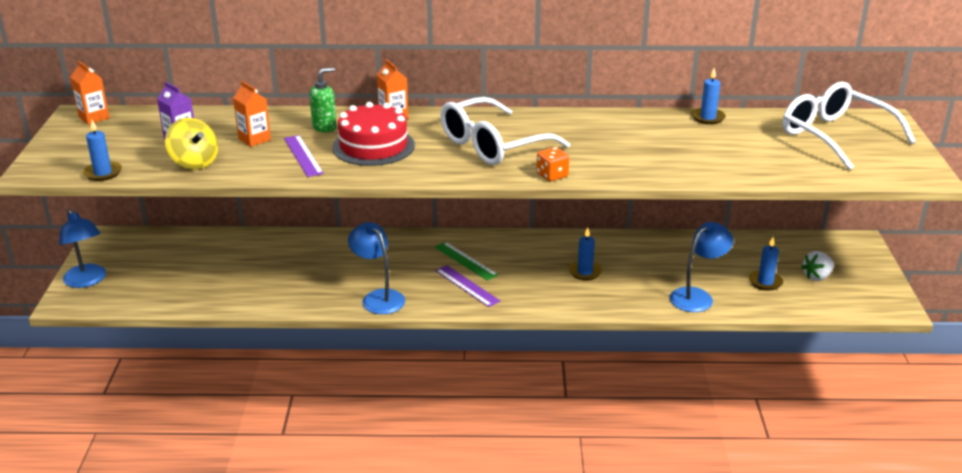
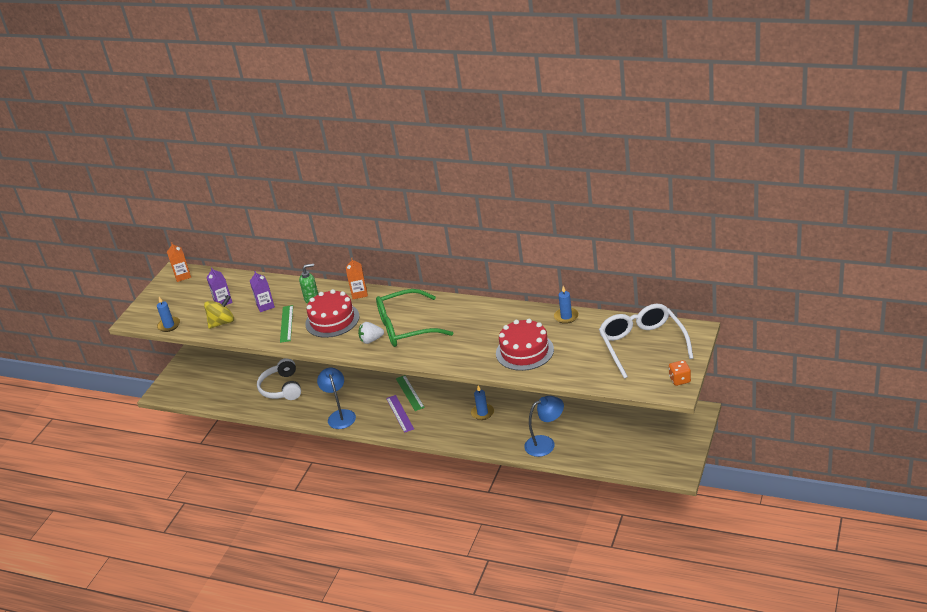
camera: 25 degrees right, 5 degrees up
(87, 281) = (177, 378): blue lamp -> none
(194, 163) = (222, 322): yellow spinning top -> yellow spinning top turned 105 degrees counterclockwise
(254, 139) = (265, 306): orange carton -> purple carton
(267, 275) = (282, 388): none -> white headphones
(303, 155) = (286, 323): purple ruler -> green ruler
(493, 145) = (406, 327): white glasses -> green glasses
(552, 175) = (426, 359): orange dice -> orange dice (680, 380)
(686, 155) = (524, 351): none -> red cake
(765, 282) = (601, 438): blue candle -> none
(817, 277) = (642, 439): white strawberry -> white strawberry (371, 340)

